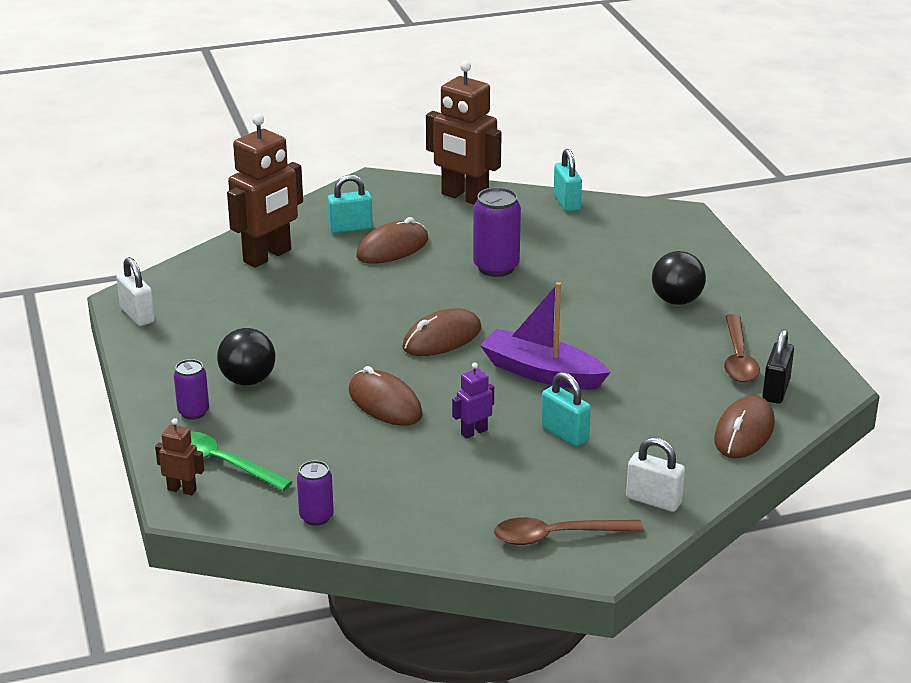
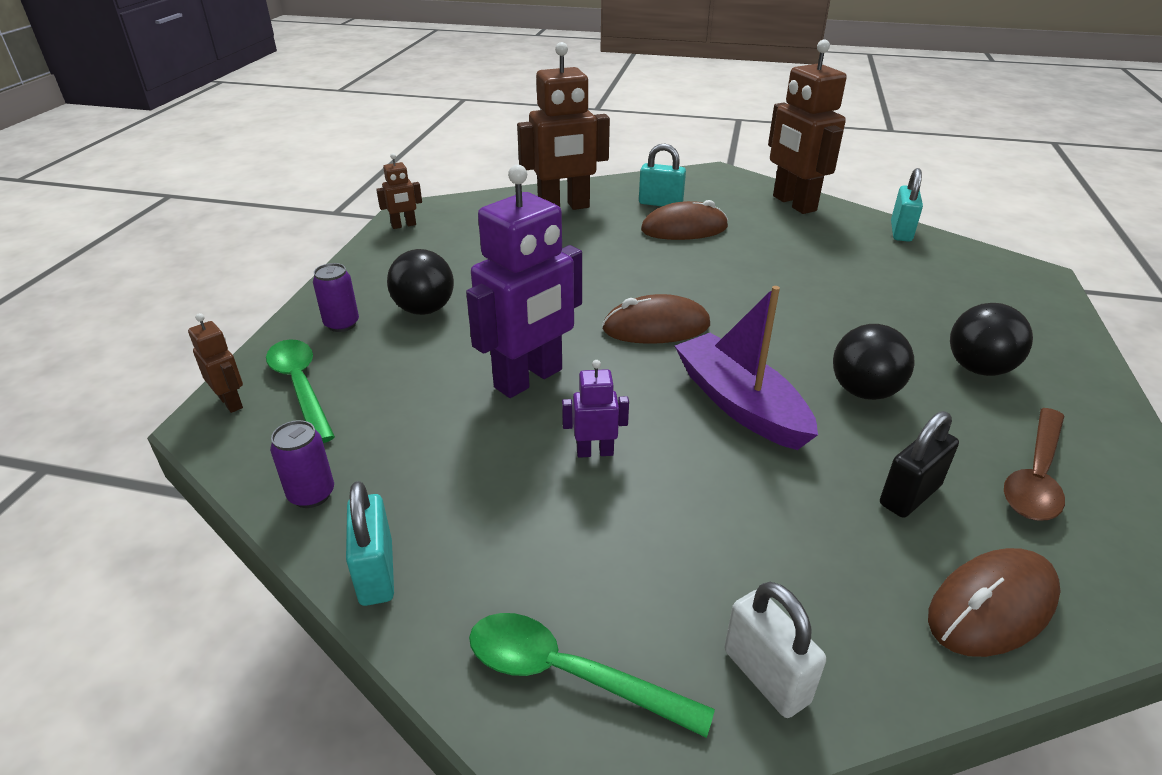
camera: 30 degrees right, 5 degrees up
(137, 315) = (404, 225): white padlock -> brown robot
(385, 403) = (529, 379): brown mouse -> purple robot
(496, 267) = (776, 272): purple can -> none
(557, 536) = (569, 674): brown spoon -> green spoon
(564, 434) = (708, 499): turquoise padlock -> turquoise padlock (376, 572)
(614, 339) = (864, 391): none -> black ball
(776, 390) = (1079, 550): black padlock -> black padlock (909, 495)

